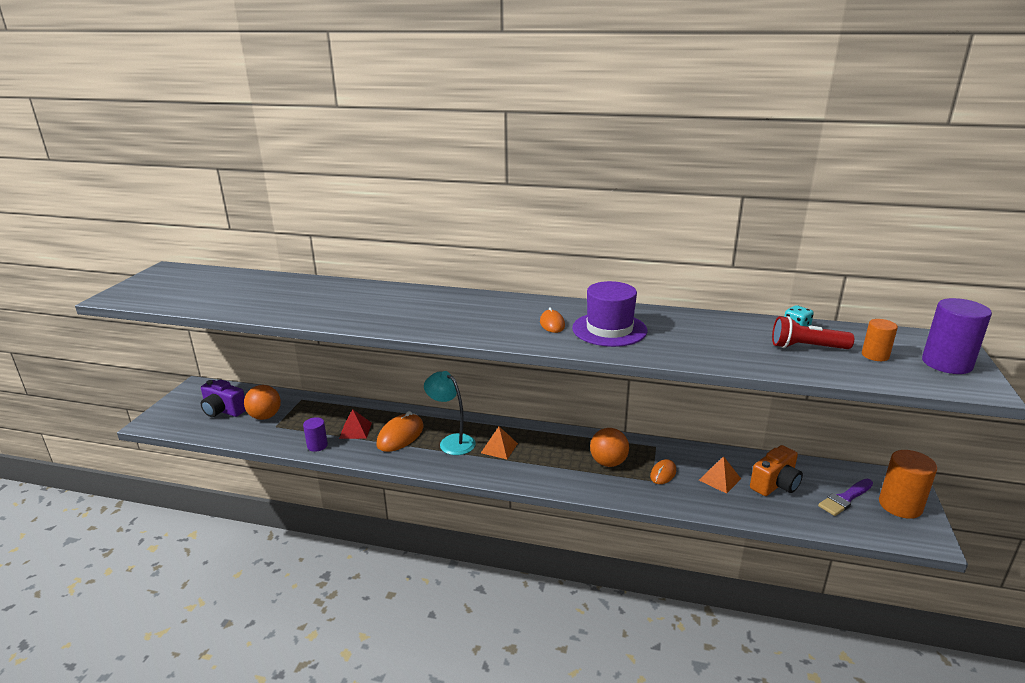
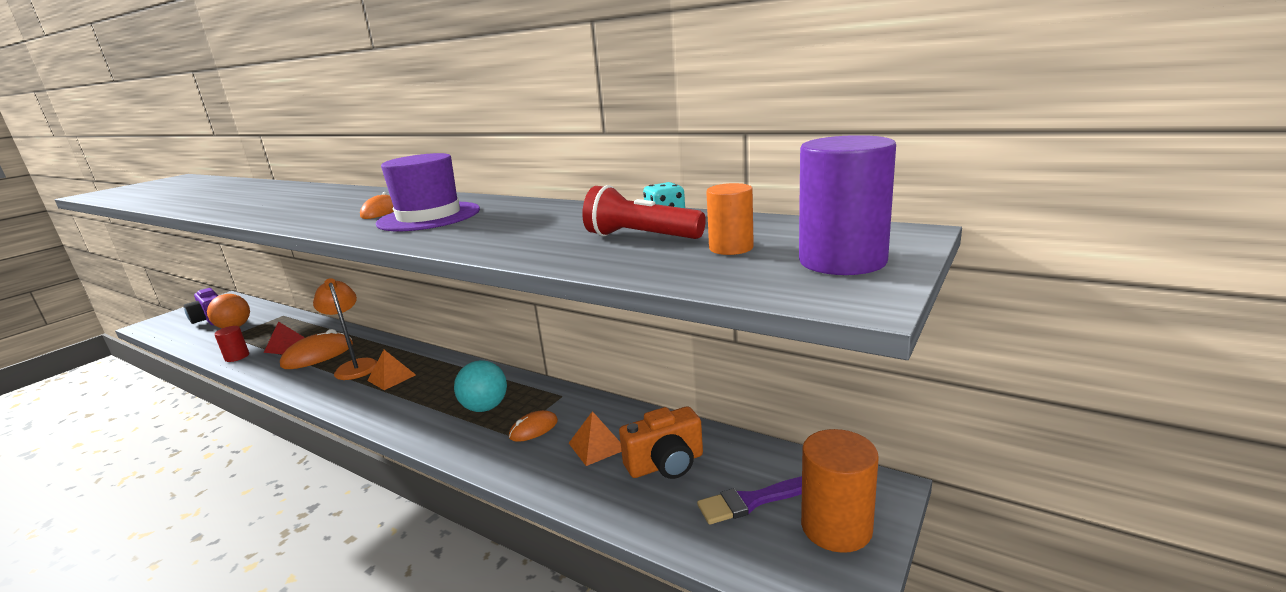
camera: 20 degrees right, 5 degrees down
(317, 445) = (237, 357): purple cylinder -> red cylinder
(451, 441) = (355, 366): turquoise lamp -> orange lamp
(608, 462) = (485, 407): orange ball -> turquoise ball

